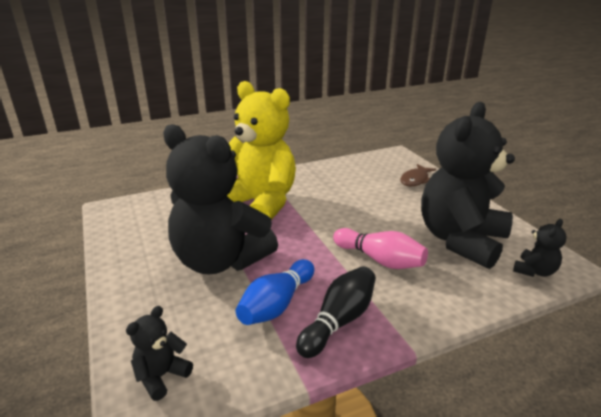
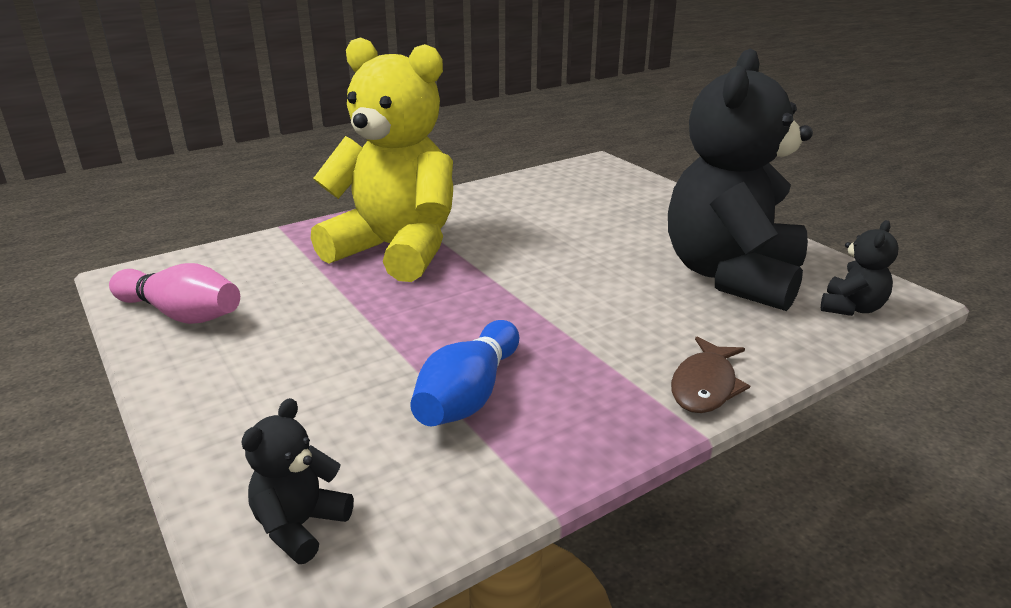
camera: 10 degrees left, 0 degrees up
(220, 260) = (353, 340): black teddy bear -> none
(339, 321) = (577, 408): black bowling pin -> none
(380, 260) = (616, 314): pink bowling pin -> pink bowling pin (181, 314)
(415, 180) = (638, 197): brown fish -> brown fish (705, 386)

